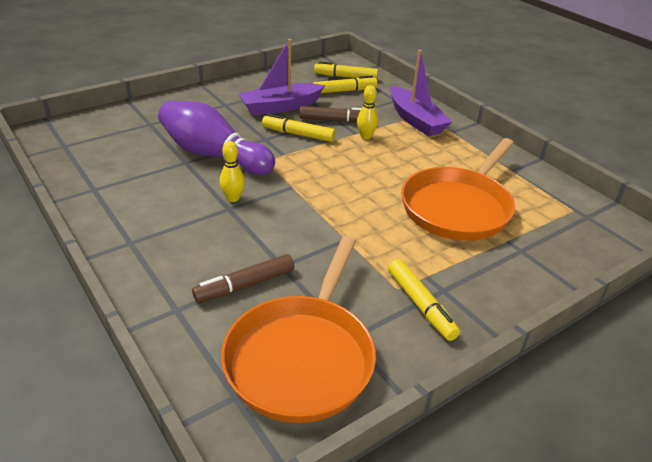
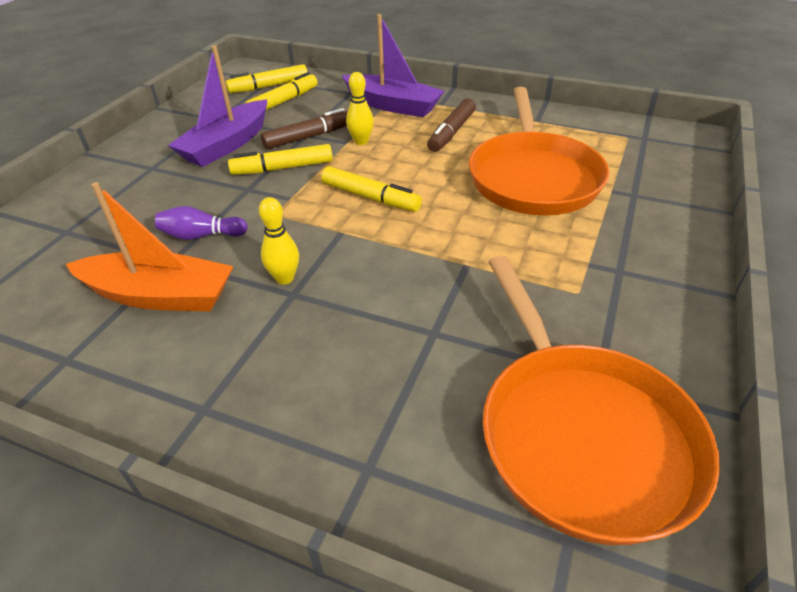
camera: 30 degrees left, 5 degrees up
(163, 178) = (160, 295): none -> orange boat
(213, 155) = (201, 236): purple bowling pin -> purple bowling pin, size x0.45
(245, 285) = (419, 381): brown marker -> brown marker (452, 132)
(420, 305) = (619, 298): yellow marker -> yellow marker (370, 197)

